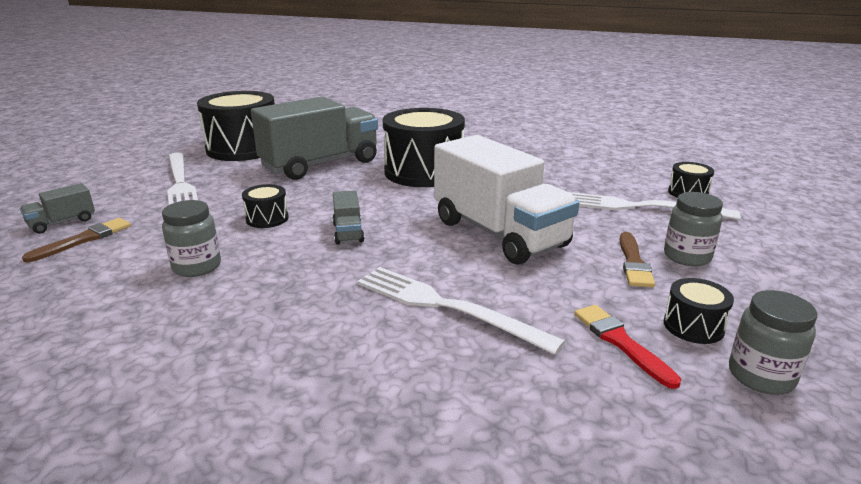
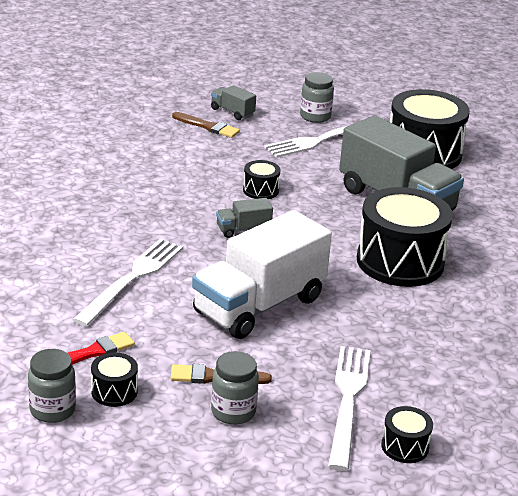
camera: 80 degrees right, 5 degrees up
(197, 267) = (175, 175): grey jar -> grey jar (315, 117)

